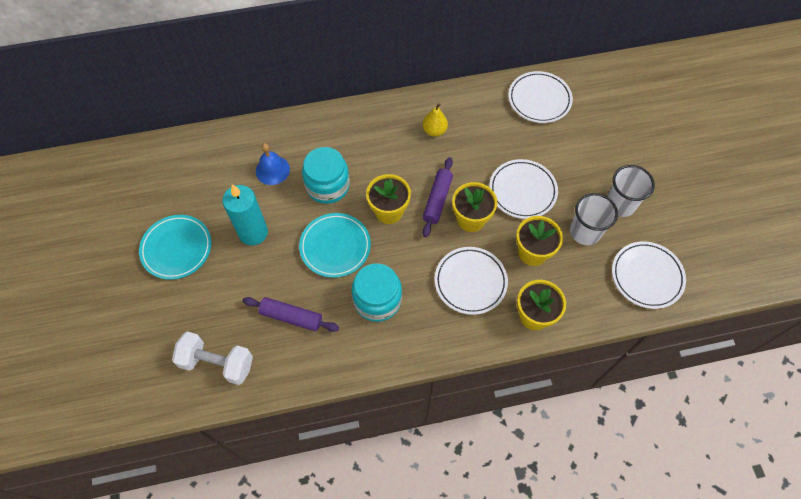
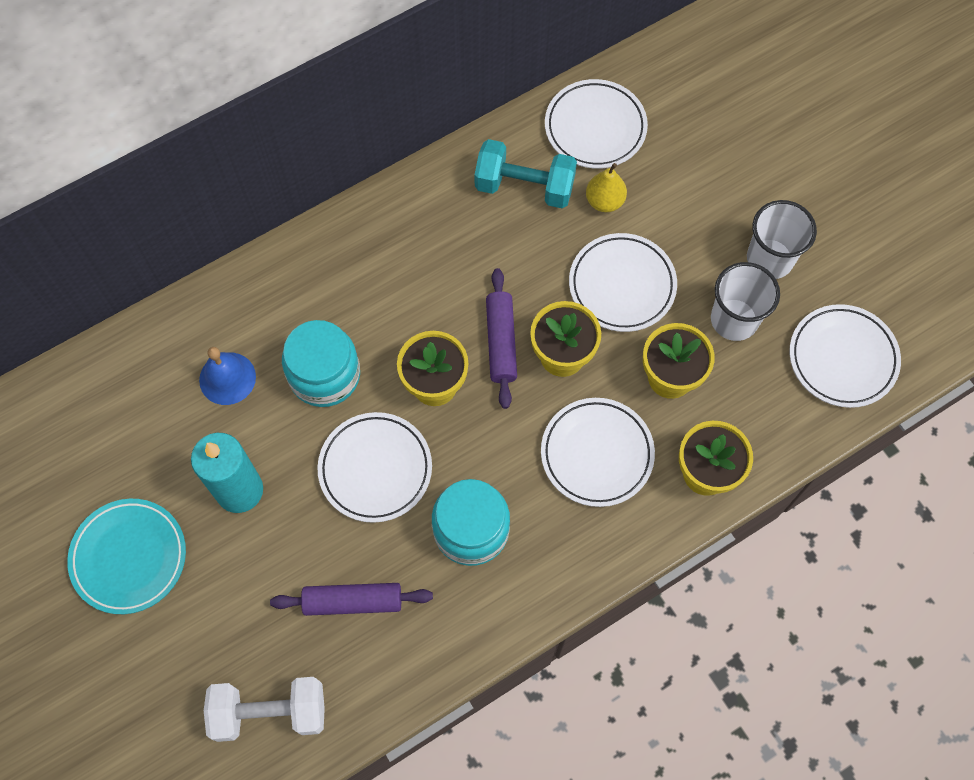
camera: 20 degrees left, 5 degrees up
(335, 247) = (375, 469): turquoise plate -> white plate
(434, 131) = (455, 230): yellow pear -> yellow pear (604, 201)
(484, 119) = (524, 187): none -> turquoise dumbbell

